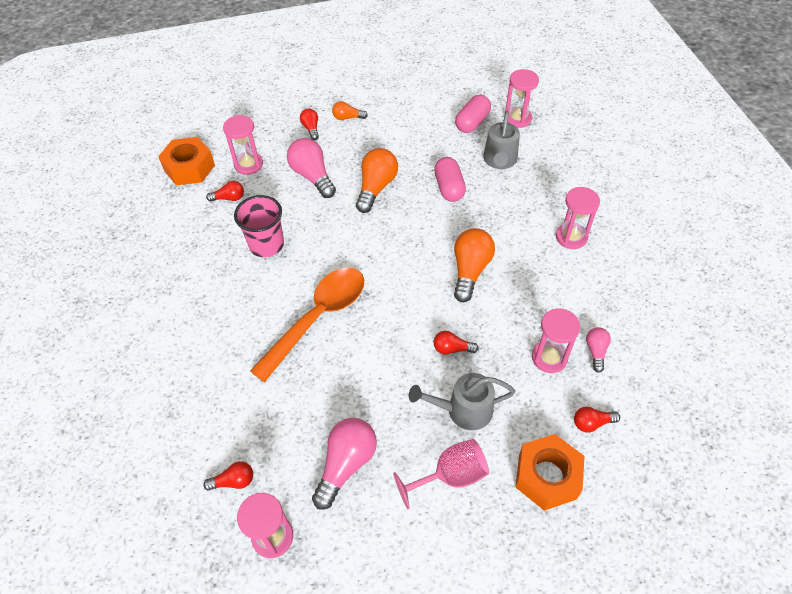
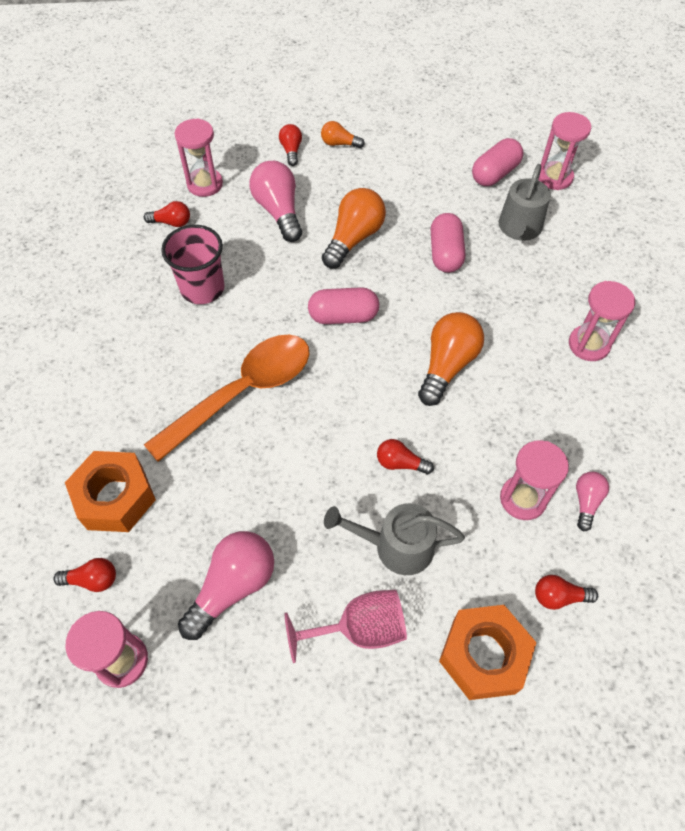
camera: 10 degrees right, 5 degrees up
(189, 168) = (133, 177): orange nut -> orange nut (115, 497)
(382, 247) = (343, 316): none -> pink capsule

